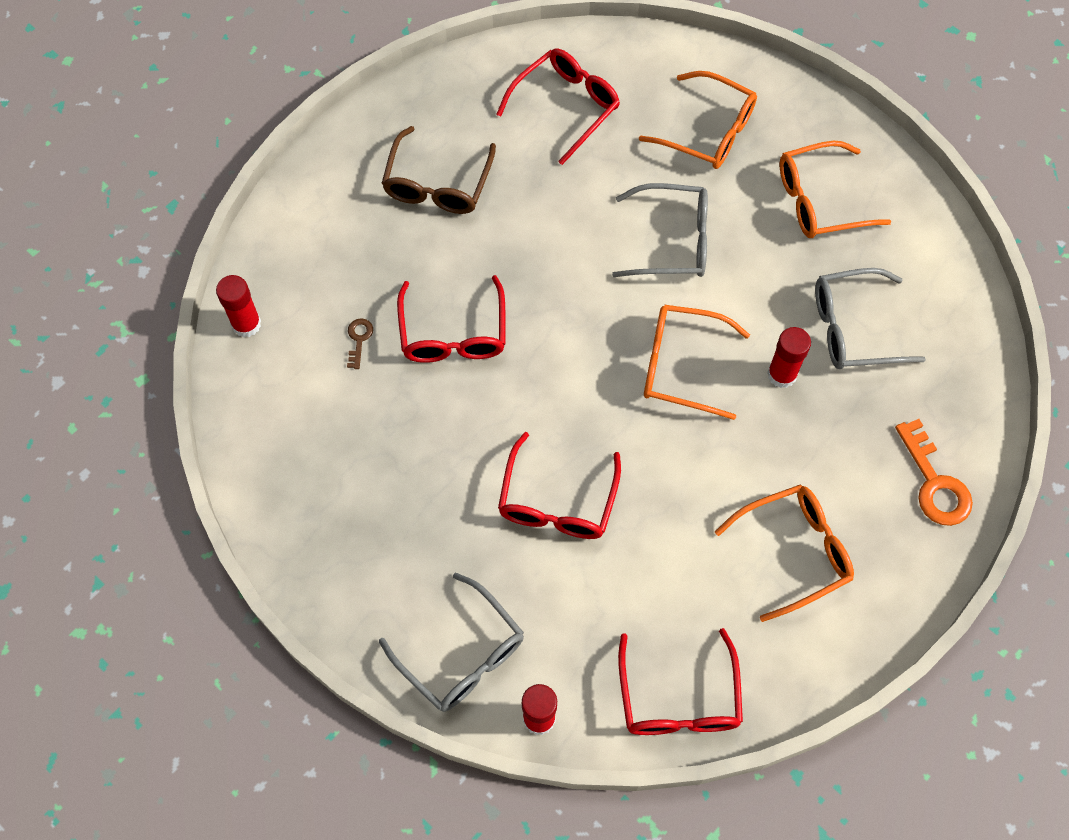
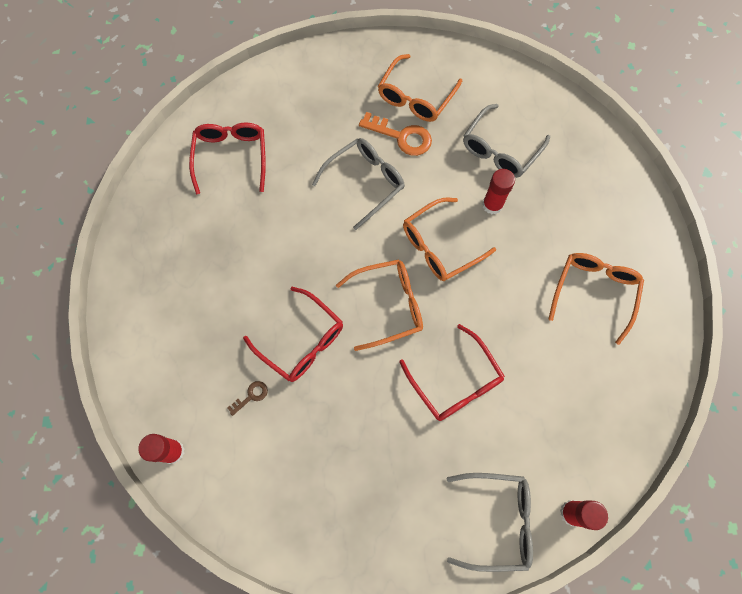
camera: 45 degrees left, 5 degrees up
(359, 339) = (251, 396): brown key -> brown key turned 90 degrees clockwise
(437, 184) = (203, 263): brown glasses -> none
(678, 698) = (623, 426): red glasses -> none
(708, 131) = (322, 107): orange glasses -> orange glasses (388, 305)
(934, 483) = (616, 194): orange key -> orange key (401, 136)

